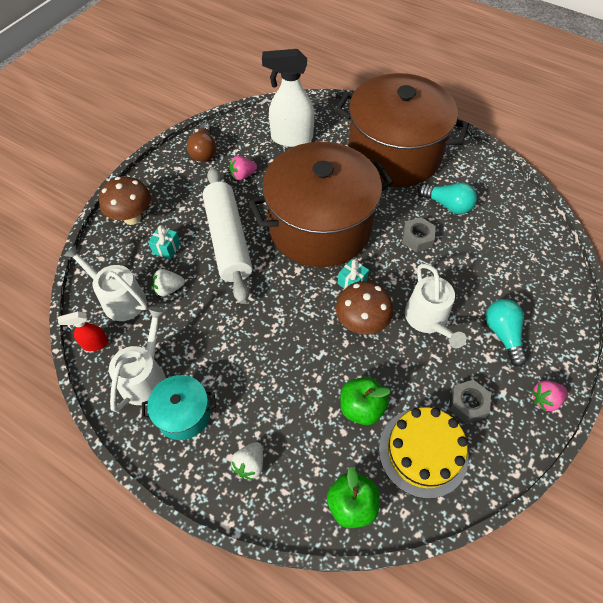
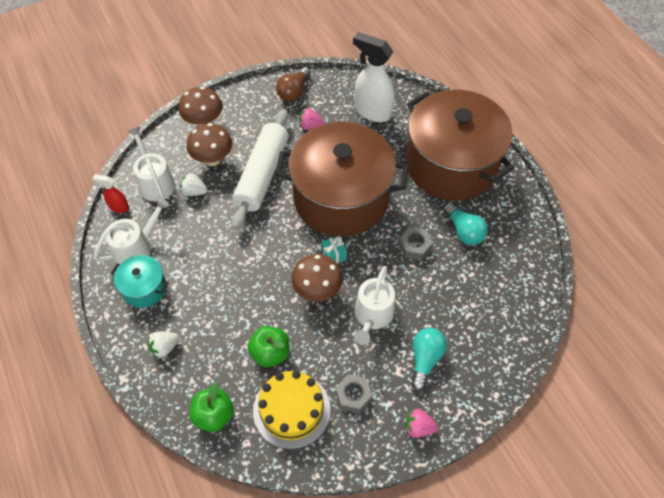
camera: 30 degrees right, 0 degrees up
(166, 248) = (213, 159): turquoise gift -> brown mushroom

